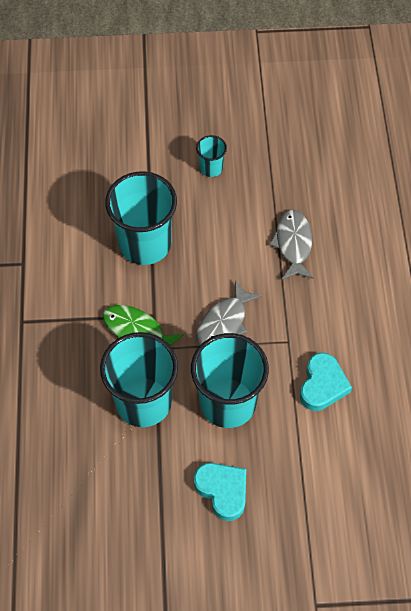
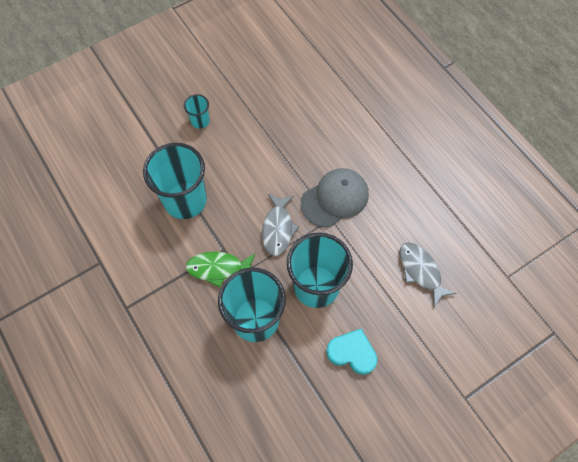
camera: 30 degrees left, 5 degrees up
(293, 244) = (291, 147): grey fish -> grey fish (421, 271)
(306, 322) = (335, 198): none -> grey cap
(322, 385) = (373, 237): turquoise heart -> none

